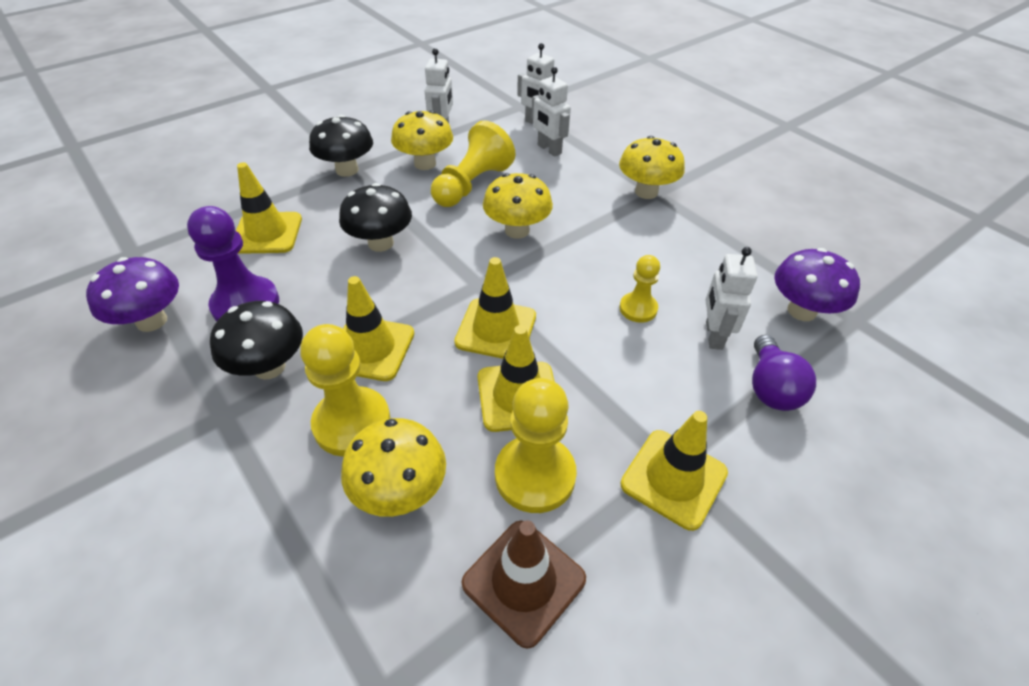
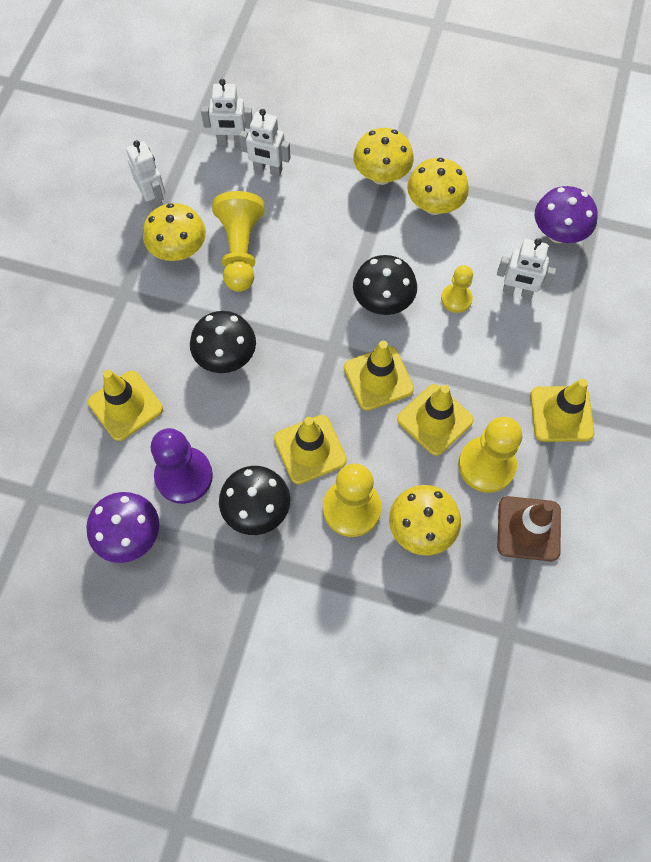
camera: 35 degrees left, 20 degrees up
(347, 170) = (119, 299): black mushroom -> black mushroom (383, 302)
(517, 230) = (317, 278): yellow mushroom -> yellow mushroom (434, 205)
(713, 335) = (517, 291): white robot -> white robot turned 45 degrees counterclockwise
(771, 388) = (575, 312): purple light bulb -> none

